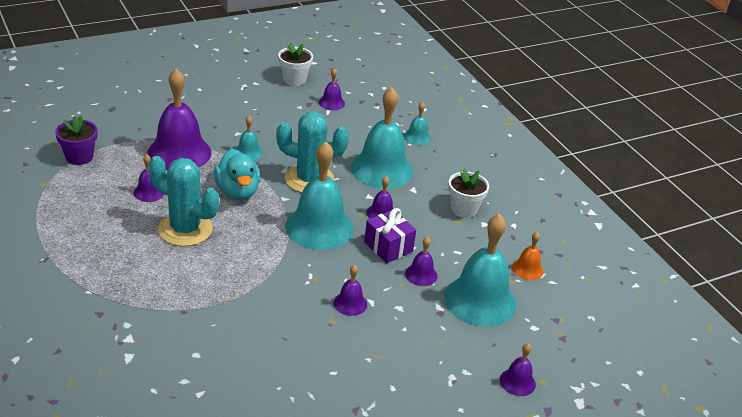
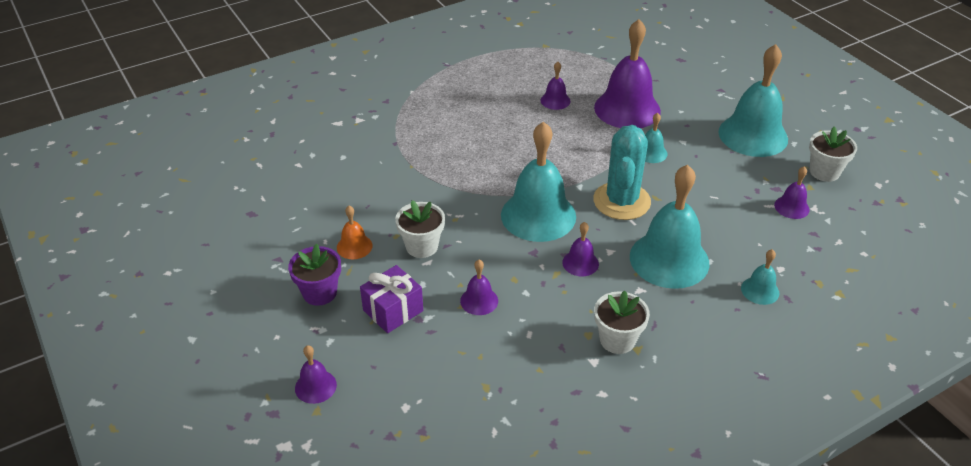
camera: 90 degrees right, 5 degrees up
(79, 157) = (592, 55): purple flower pot -> purple flower pot (319, 293)
(185, 229) = (507, 129): turquoise cactus -> none
(237, 191) = (578, 153): turquoise duck -> none
(350, 303) = (422, 246): purple bell -> white flower pot
(388, 247) = (520, 271): purple gift -> purple gift (393, 310)
(480, 300) = (445, 354): turquoise bell -> turquoise bell (753, 135)
(527, 269) = (513, 405): orange bell -> orange bell (354, 246)

